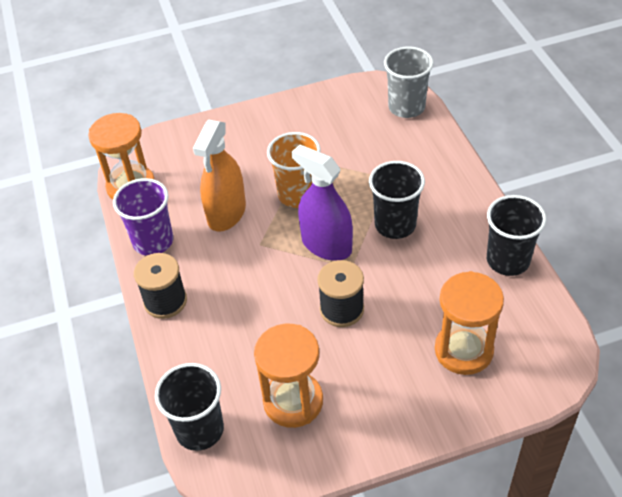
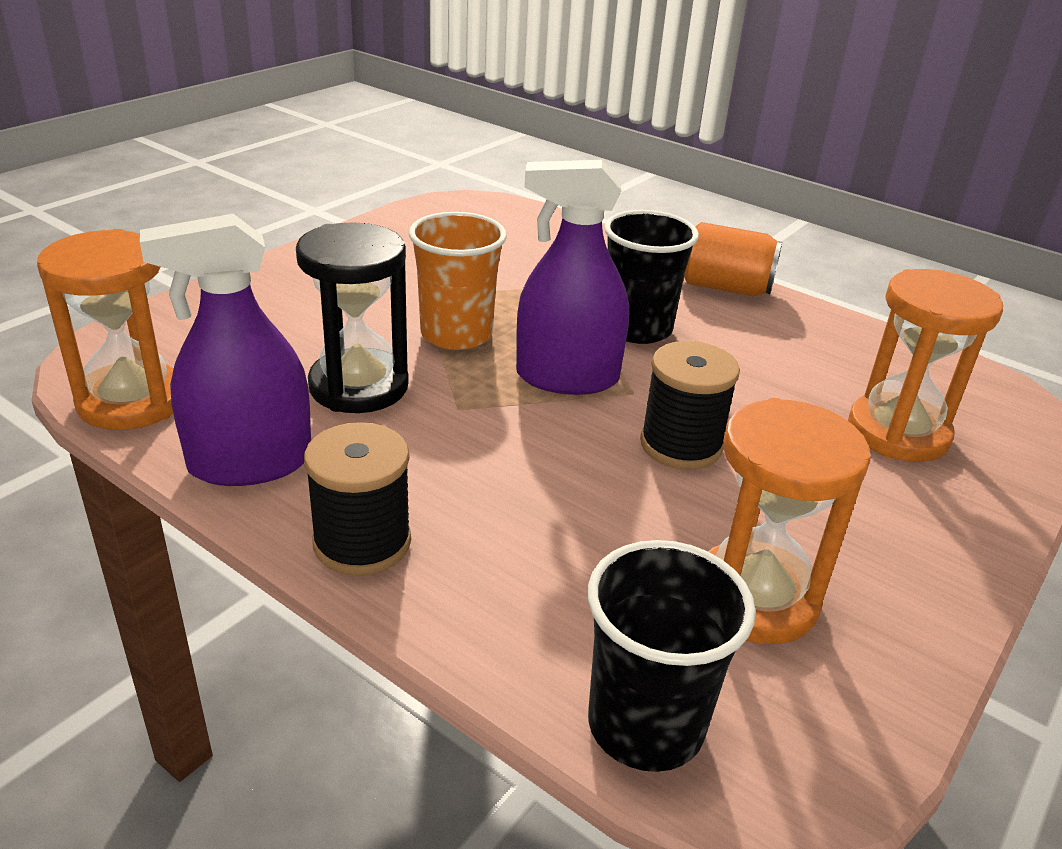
camera: 40 degrees left, 15 degrees down
(153, 241) = (250, 463): purple cup -> purple spray bottle
(226, 213) = (359, 386): orange spray bottle -> black hourglass
(406, 107) = (511, 216): grey cup -> none
(479, 210) = (724, 287): none -> orange can
(508, 260) = (820, 324): black cup -> none

